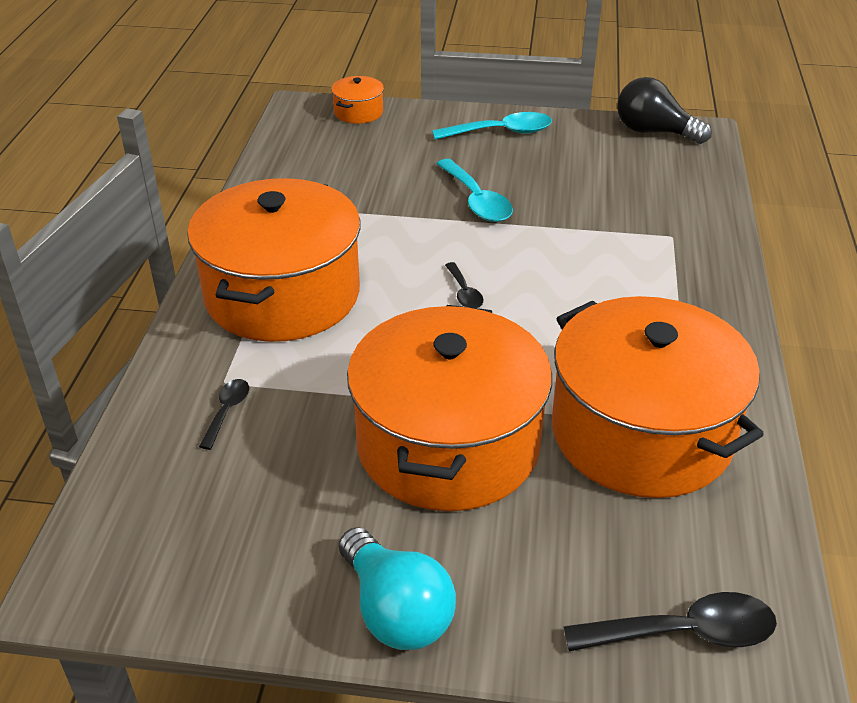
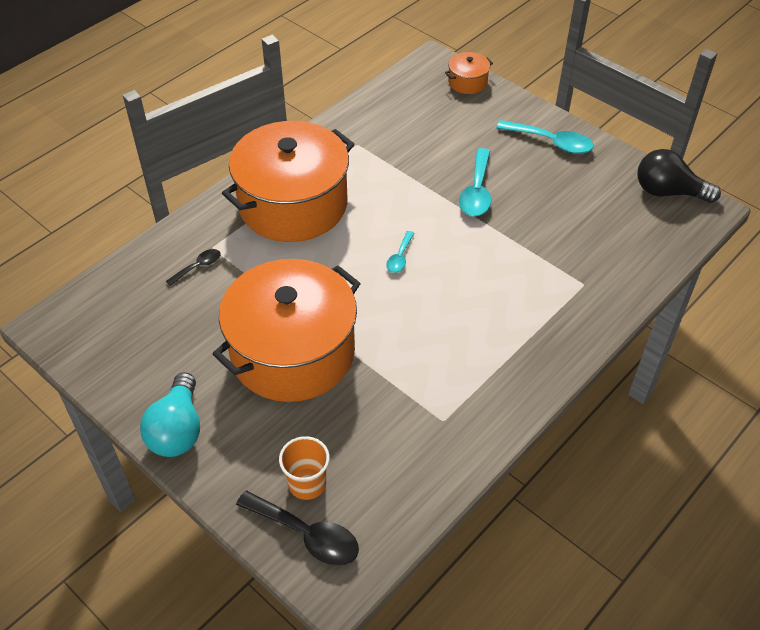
camera: 35 degrees right, 10 degrees up
(464, 292) = (400, 257): black spoon -> turquoise spoon
(621, 575) = (307, 483): none -> orange cup
(642, 432) = (409, 409): orange pot -> none
(654, 132) = (668, 192): black light bulb -> black light bulb turned 45 degrees counterclockwise

